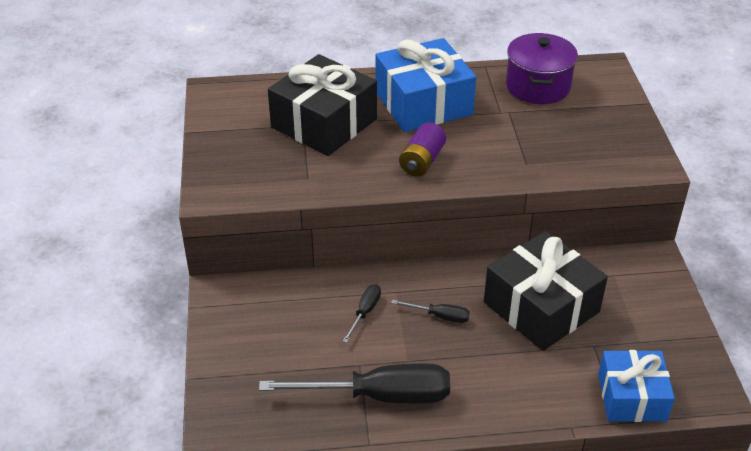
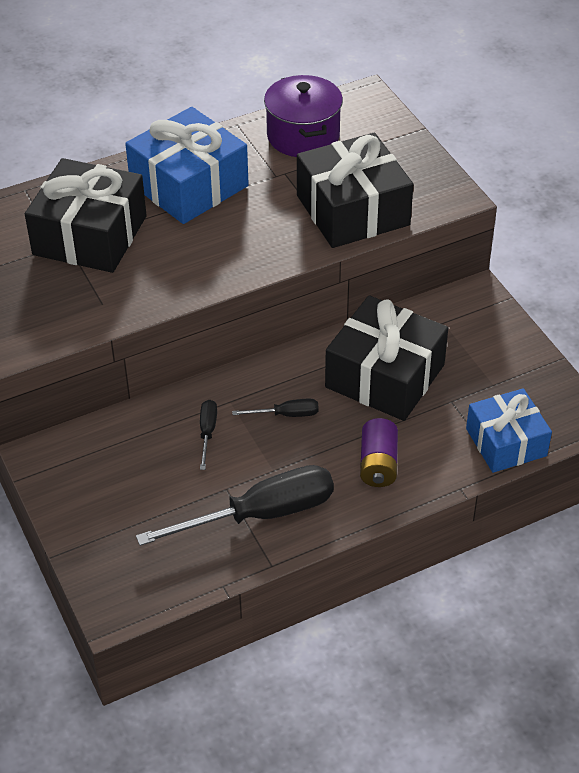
camera: 20 degrees left, 5 degrees up
(422, 161) = (217, 253): purple battery -> purple battery (378, 464)
(555, 154) = (353, 210): none -> black gift

